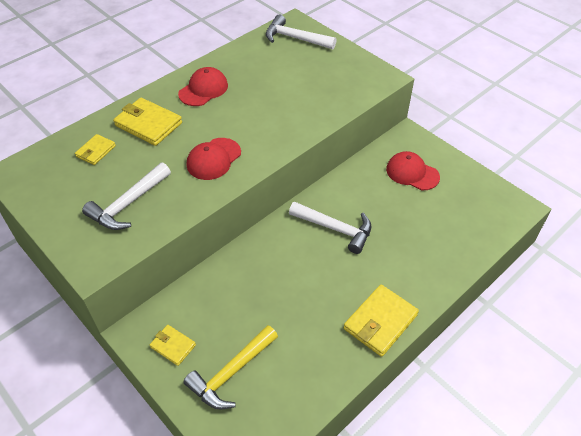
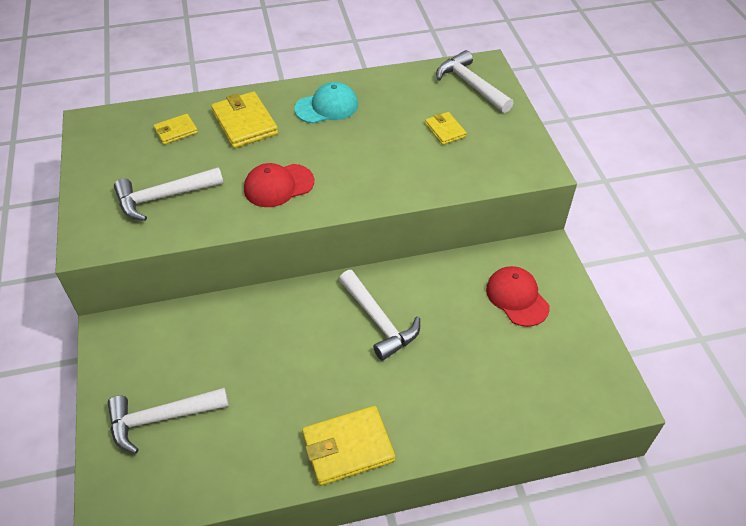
camera: 30 degrees right, 0 degrees up
(173, 346) = (129, 362): yellow wallet -> yellow wallet (445, 130)
(203, 89) = (327, 107): red cap -> turquoise cap
(231, 373) = (161, 418): yellow hammer -> white hammer

